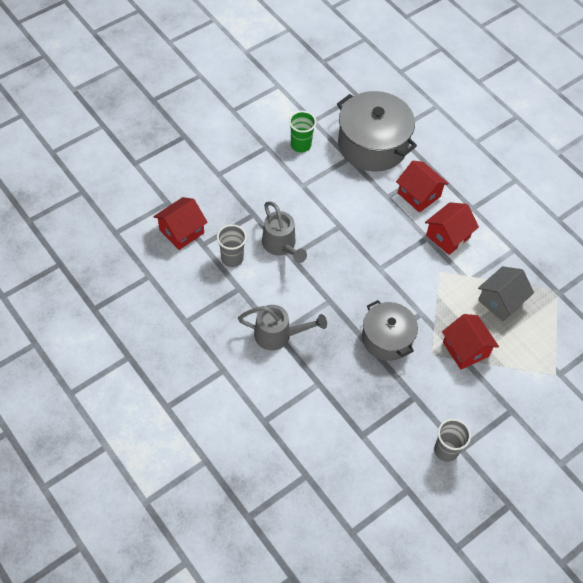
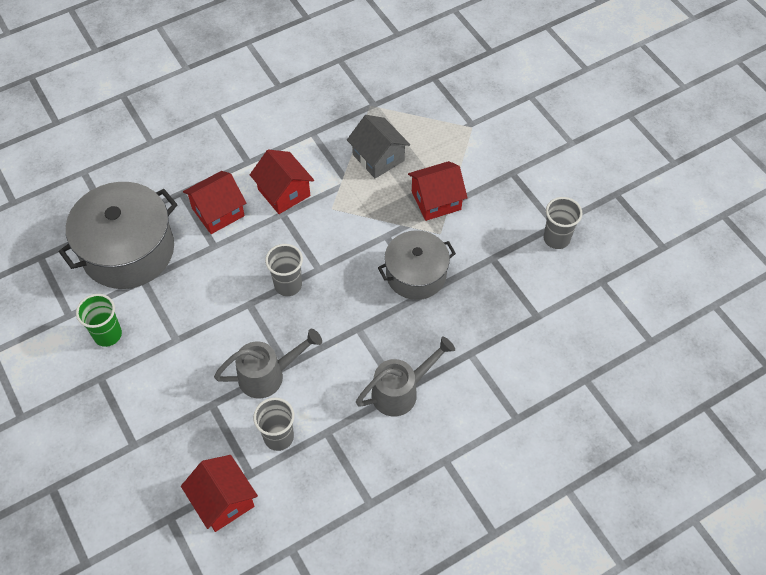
camera: 80 degrees left, 0 degrees up
(278, 335) = (401, 391): grey watering can -> grey watering can turned 45 degrees clockwise
(360, 249) = (288, 285): none -> grey cup

